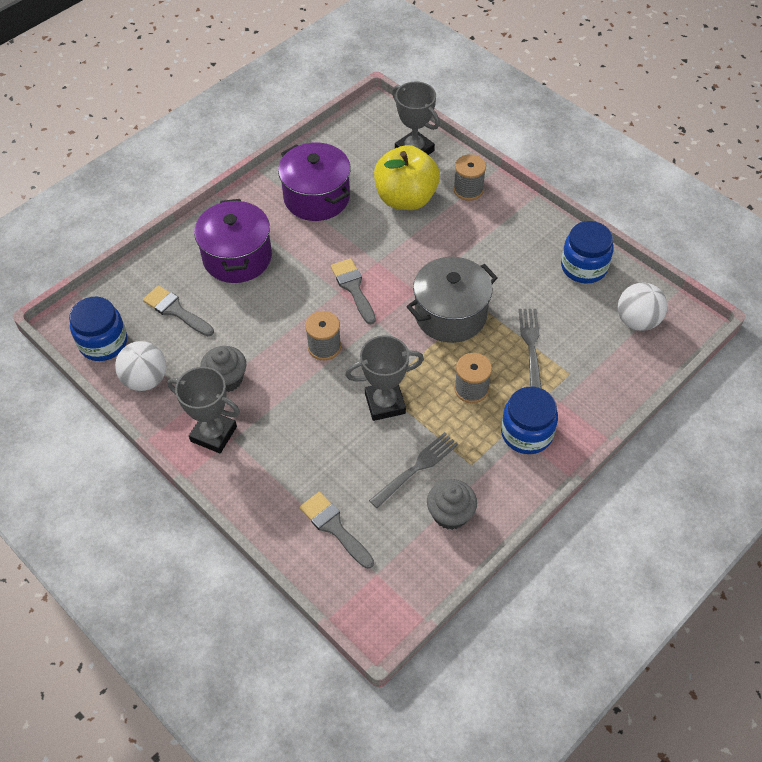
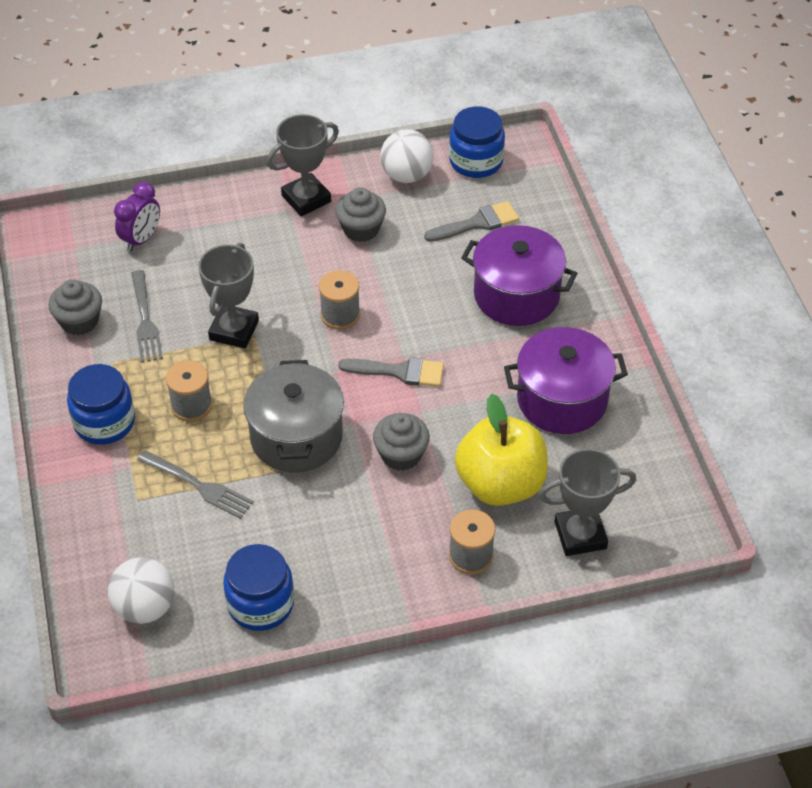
camera: 120 degrees right, 5 degrees down
(334, 527) = (141, 239): grey brush -> purple clock
(421, 254) = (401, 455): none -> grey cupcake

